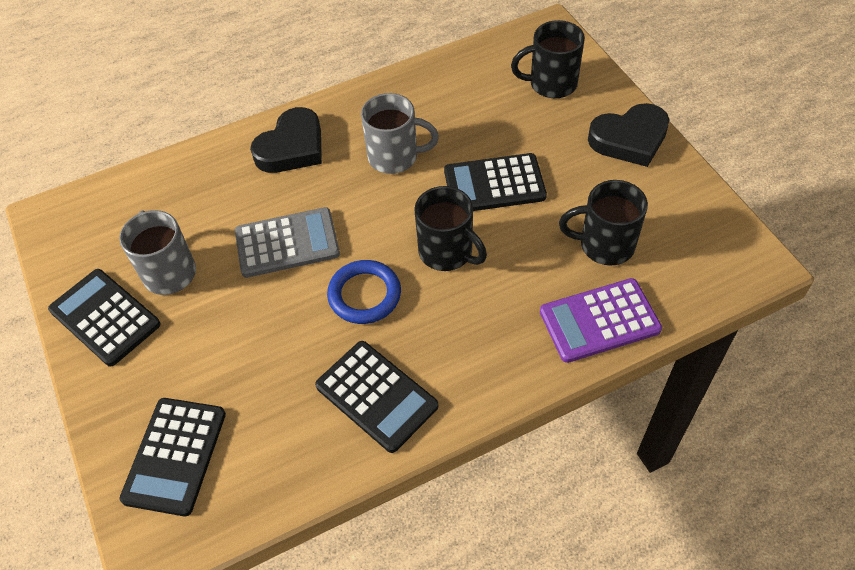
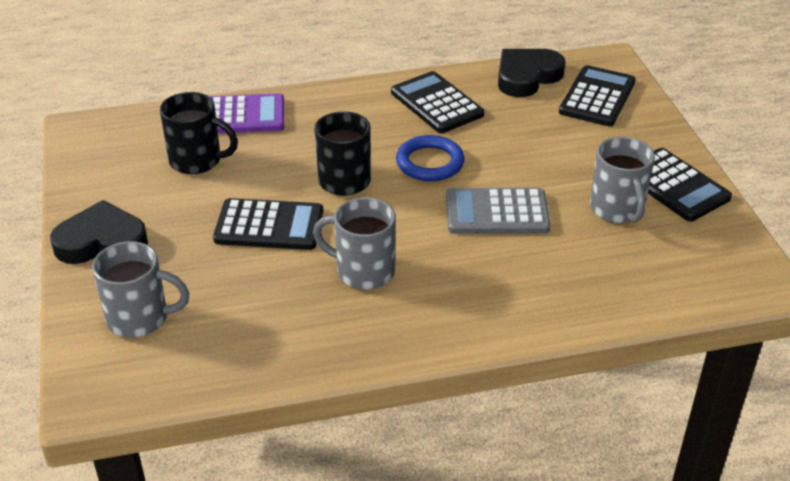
camera: 170 degrees left, 15 degrees down
(292, 147) = (480, 304): black heart -> black heart (527, 76)
(551, 84) = (140, 318): black mug -> grey mug

